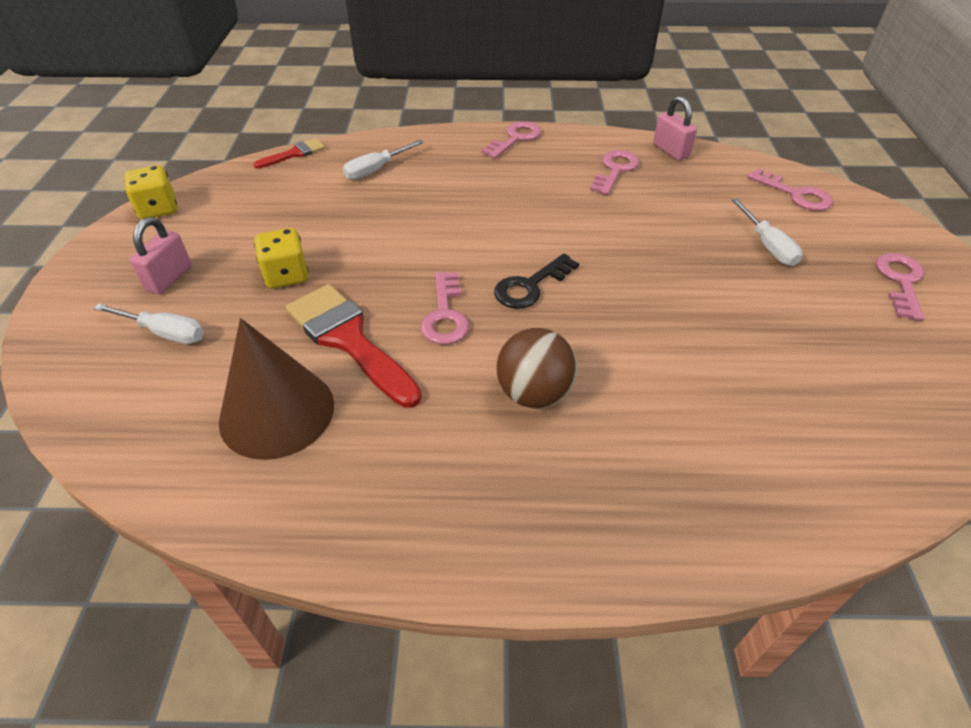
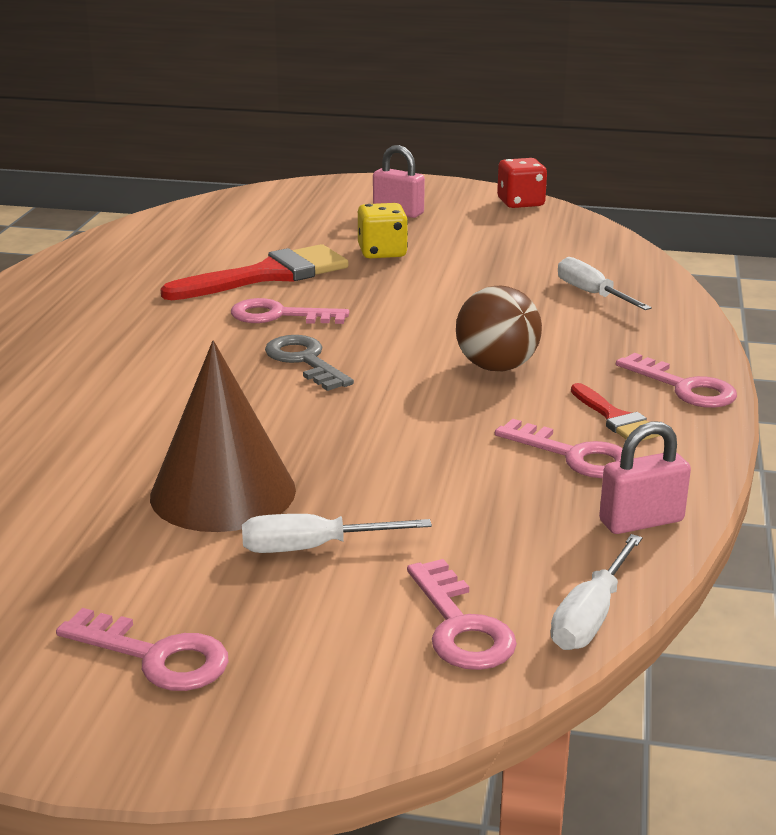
camera: 100 degrees right, 20 degrees down
(158, 209) = (520, 203): yellow dice -> red dice
(165, 333) = (319, 214): white screwdriver -> white screwdriver (591, 616)
(277, 412) = (194, 251): brown cone -> brown cone (223, 492)
(294, 154) = (636, 254): red brush -> red brush (615, 418)
(530, 286) = (305, 361): black key -> grey key
(534, 393) = (137, 346): brown ball -> brown ball (496, 367)
(795, 194) = (460, 626): pink key -> pink key turned 75 degrees counterclockwise

